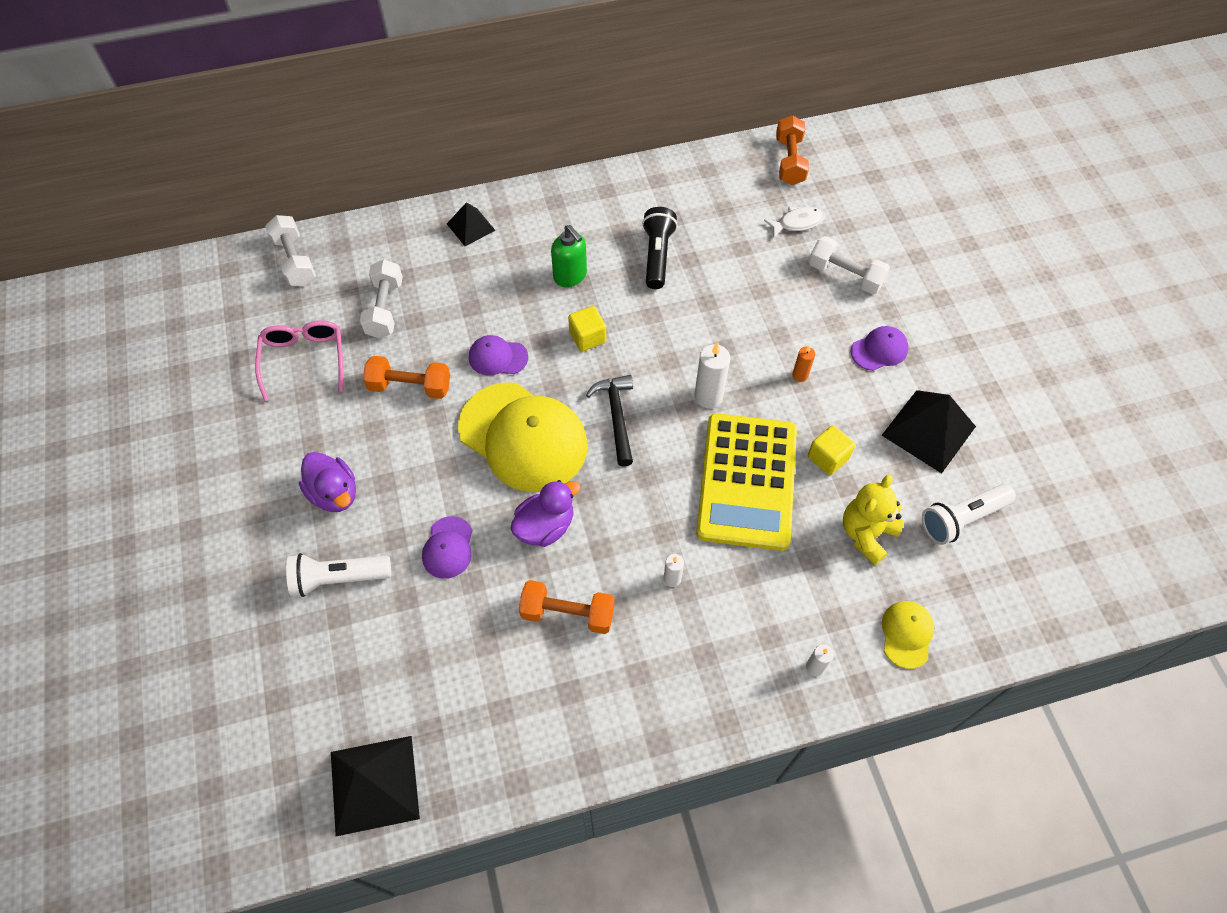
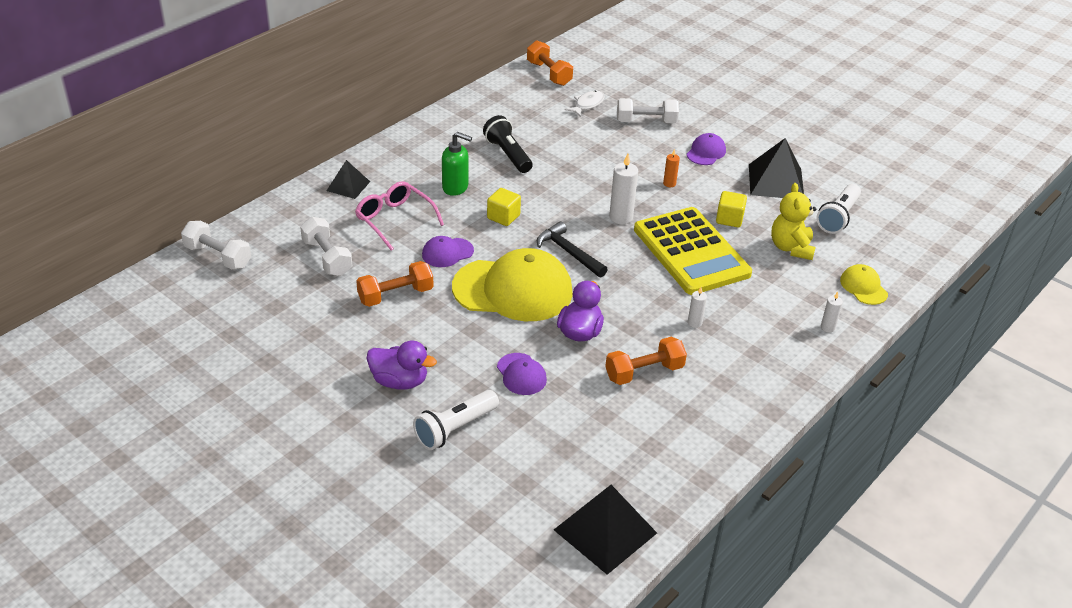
camera: 35 degrees left, 20 degrees down
(304, 360) = (290, 313): pink glasses -> pink glasses (394, 220)

